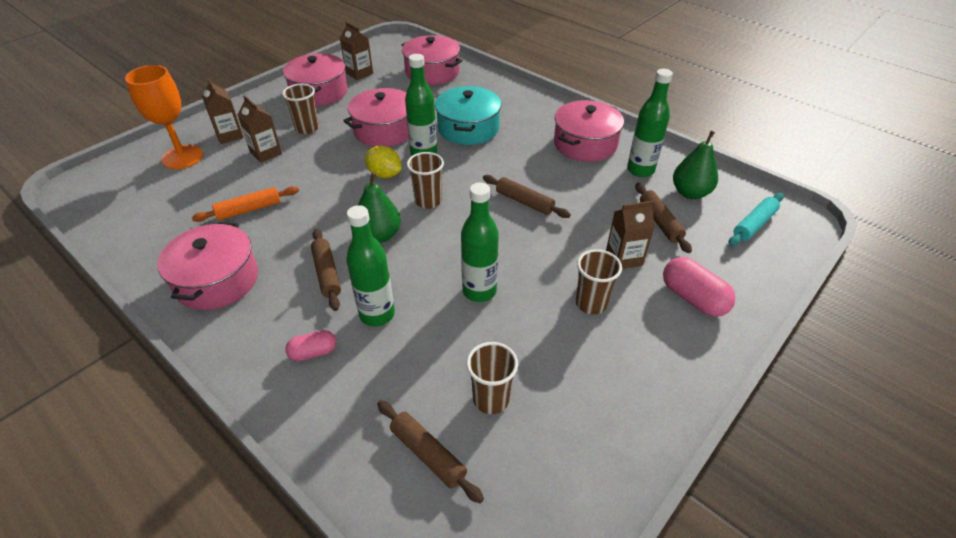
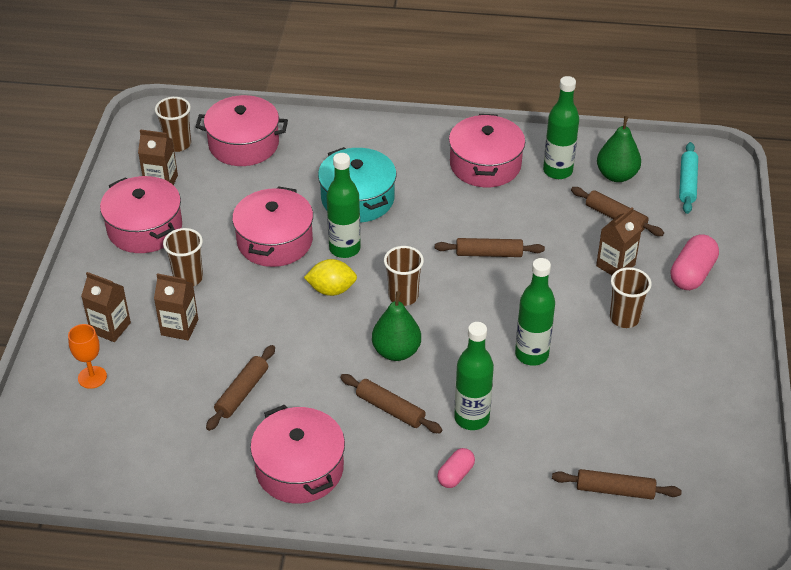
camera: 35 degrees left, 0 degrees up
(182, 157) = (92, 377): orange goblet -> orange goblet, size x0.58
(249, 210) = (242, 392): orange rolling pin -> brown rolling pin
(491, 399) = (620, 430): brown cup -> brown cup (178, 144)
(693, 298) = (692, 274): pink capsule -> pink capsule turned 75 degrees counterclockwise

